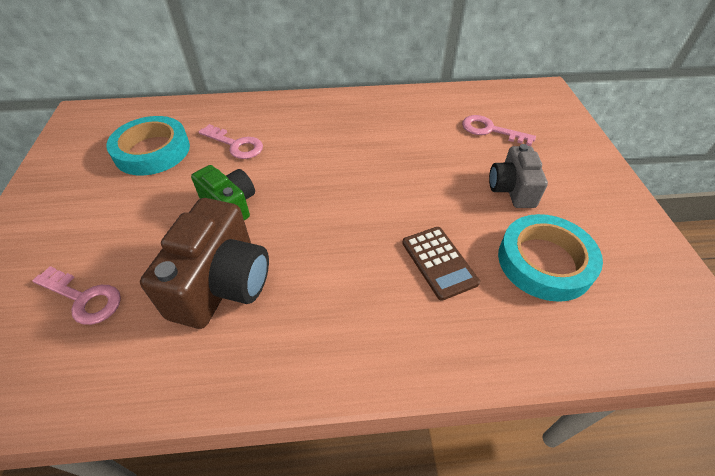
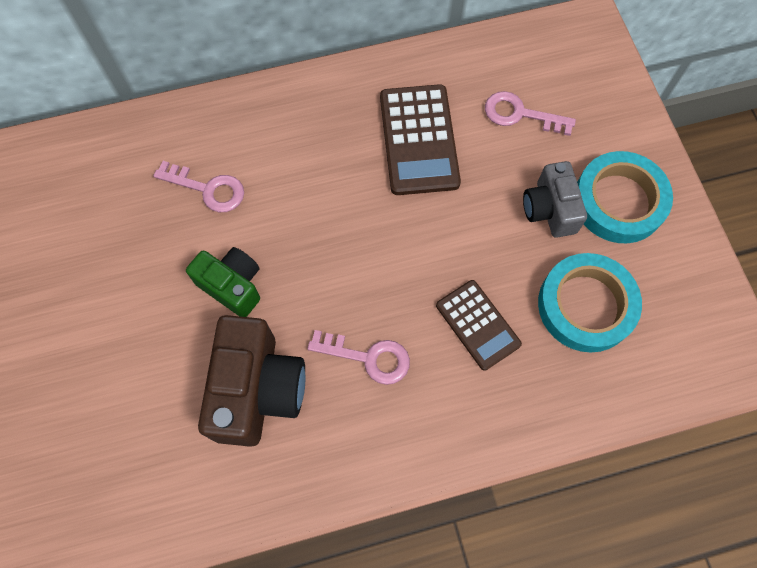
camera: 10 degrees left, 20 degrees up
(84, 298) = (120, 432): pink key -> pink key (368, 357)
(152, 151) = (105, 216): turquoise tape -> turquoise tape (619, 201)
(407, 136) = (419, 140): none -> brown calculator

